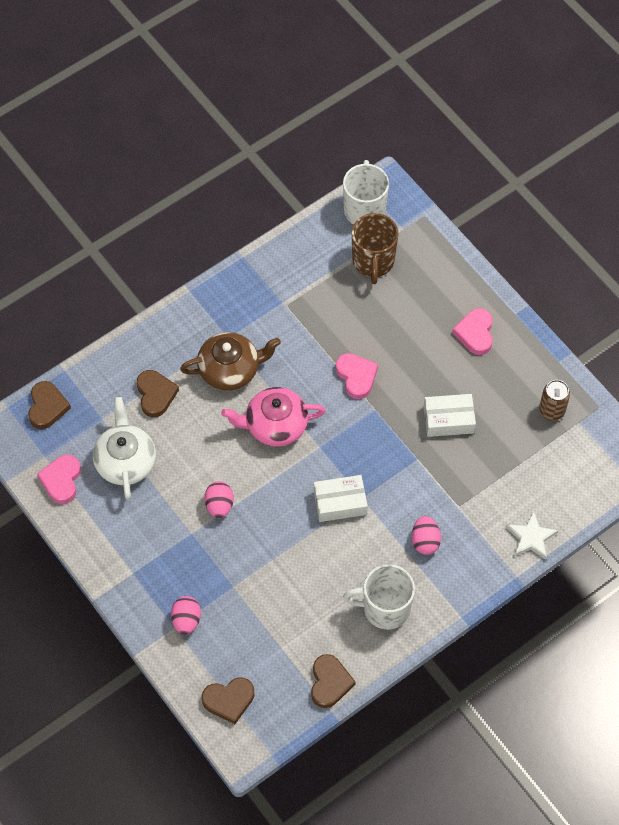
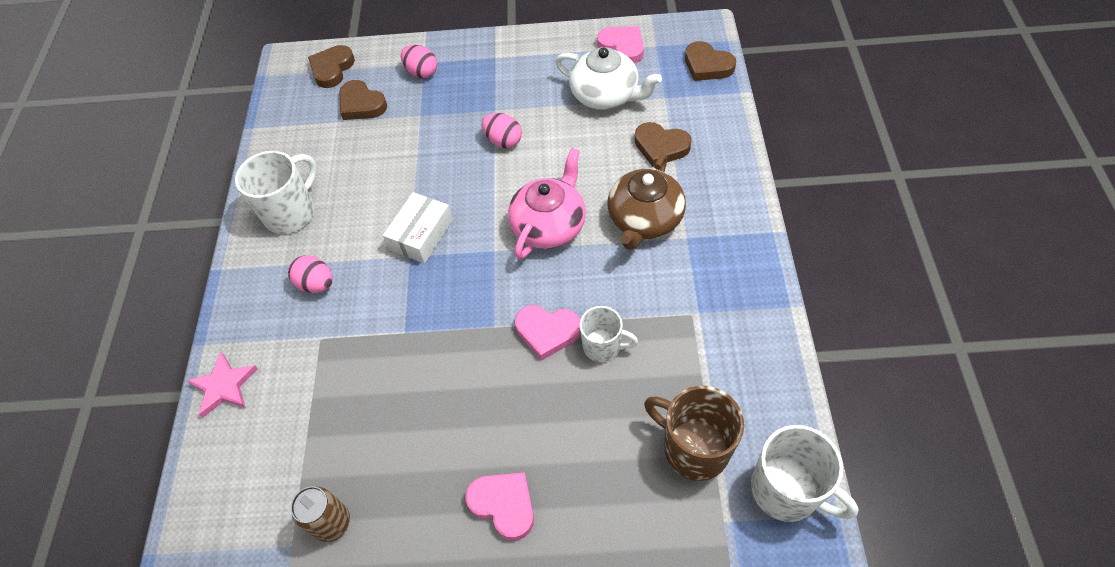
camera: 130 degrees right, 5 degrees down
(330, 683) = (275, 138): brown heart -> brown heart (361, 104)
(343, 340) = (603, 346): none -> white mug
(448, 420) = (420, 394): white box -> none
(531, 537) = (224, 386): white star -> pink star

